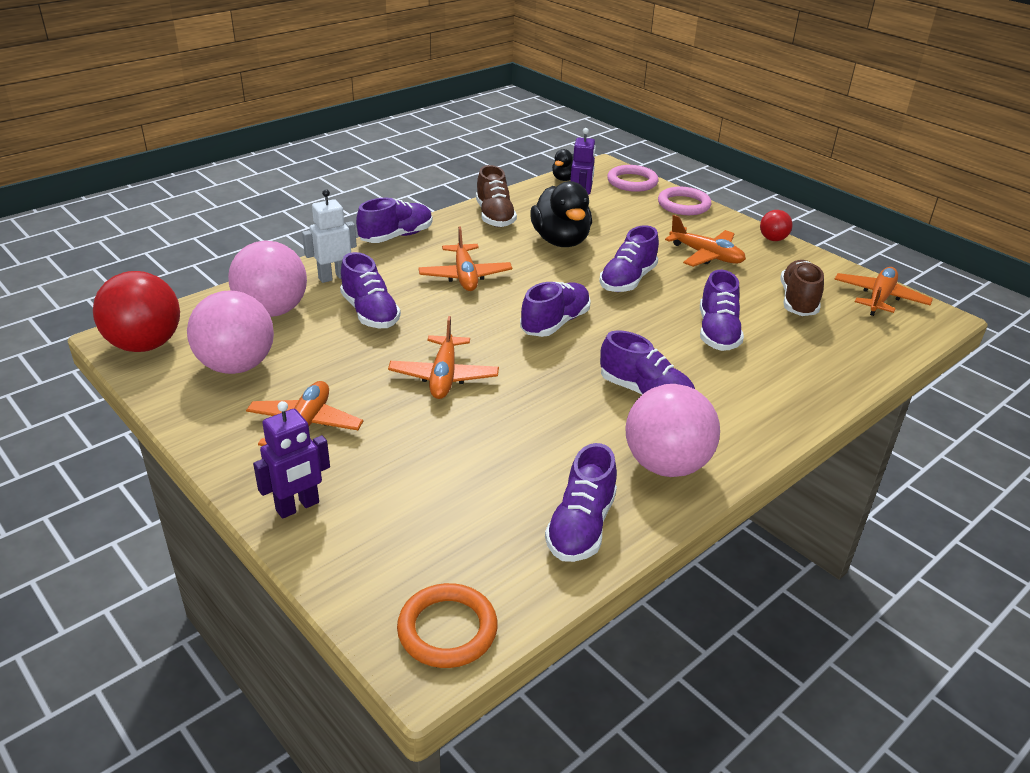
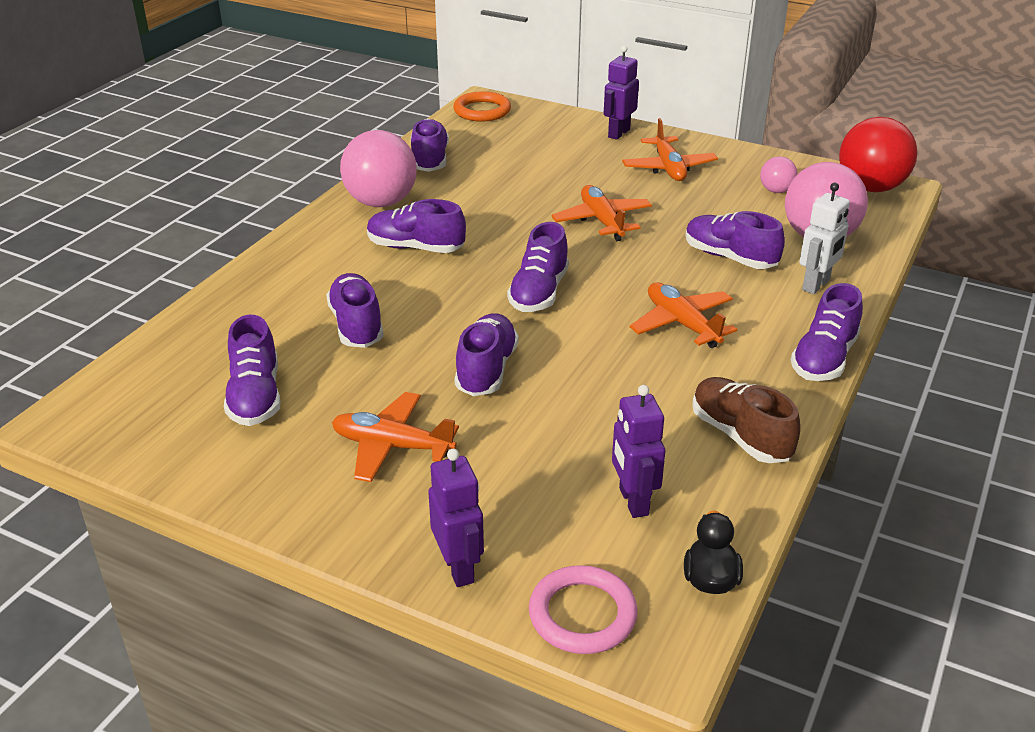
camera: 160 degrees right, 0 degrees up
(237, 366) = (776, 191): pink ball -> pink ball, size x0.49
(561, 241) = (611, 414): black duck -> none
(683, 205) = (459, 568): pink ring -> purple robot
(773, 239) = (288, 517): red ball -> none
(798, 301) = (255, 397): brown shoe -> purple shoe
(879, 298) = (136, 432): orange plane -> none

